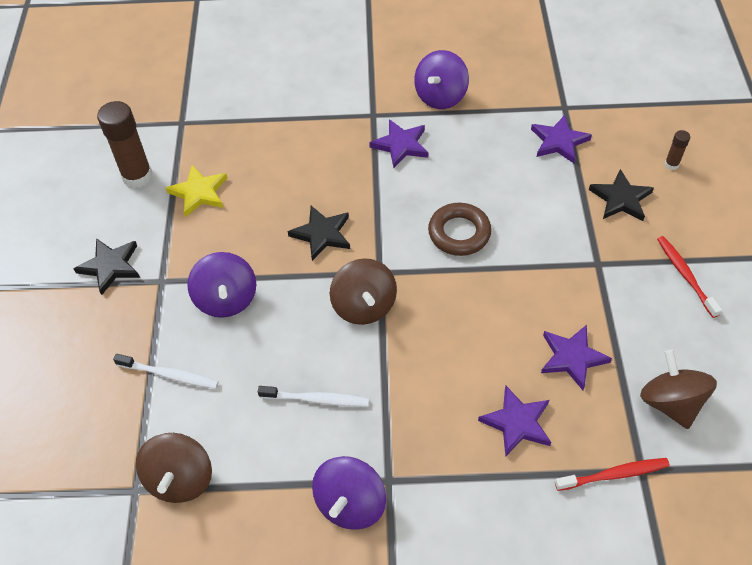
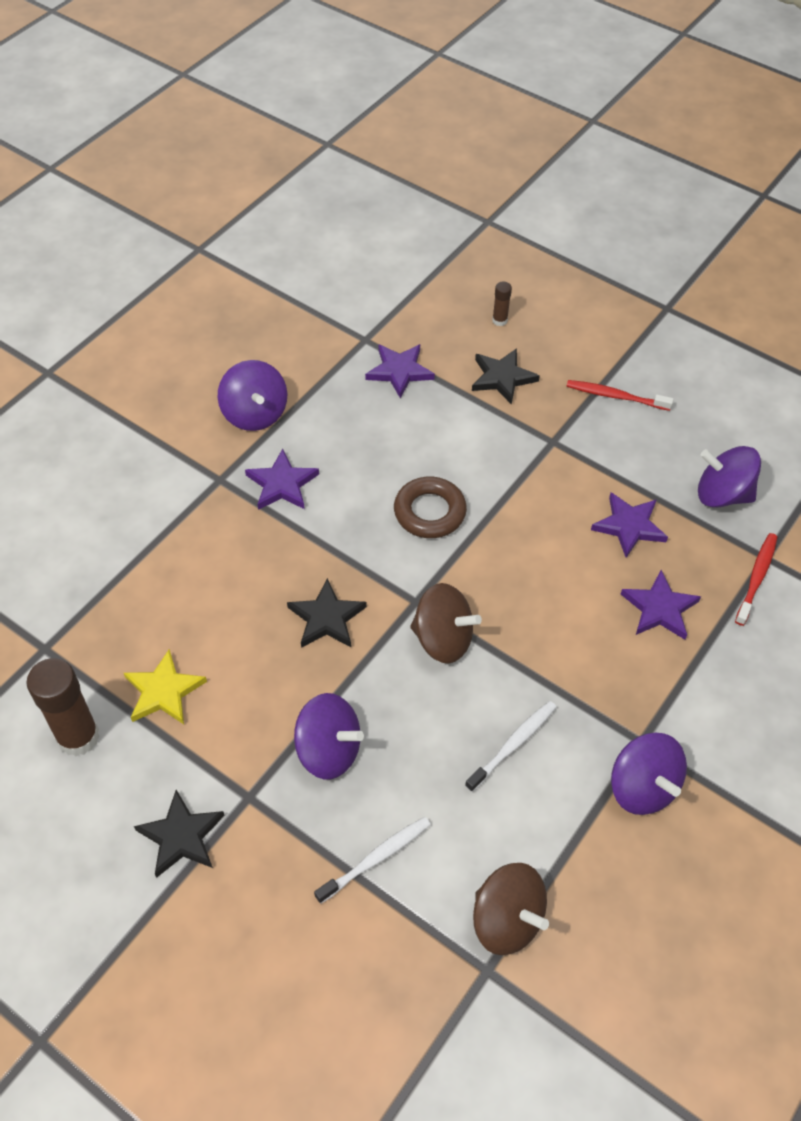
camera: 55 degrees left, 0 degrees up
(670, 402) = (722, 494): brown spinning top -> purple spinning top

